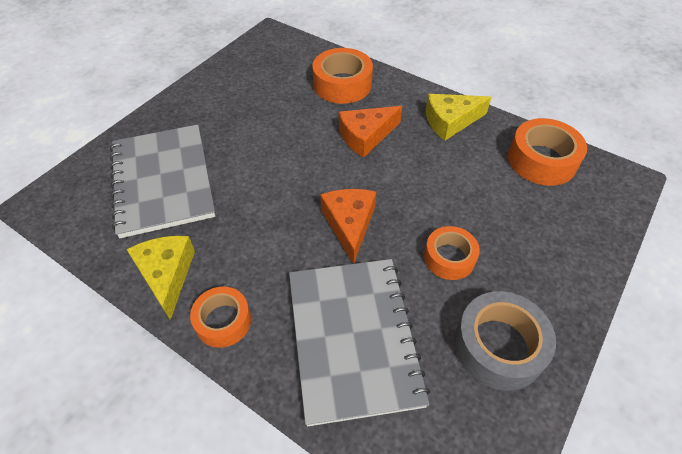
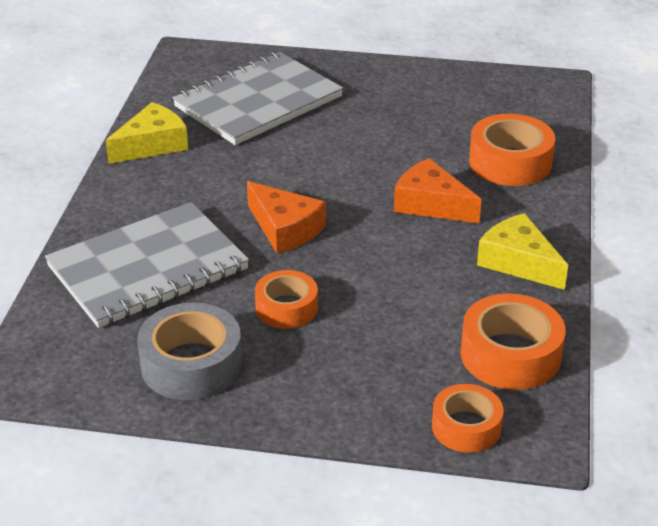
camera: 65 degrees right, 15 degrees down
(223, 321) = (123, 190): orange tape -> orange tape (466, 427)
(349, 224) = (285, 229): orange cheese -> orange cheese turned 75 degrees clockwise

